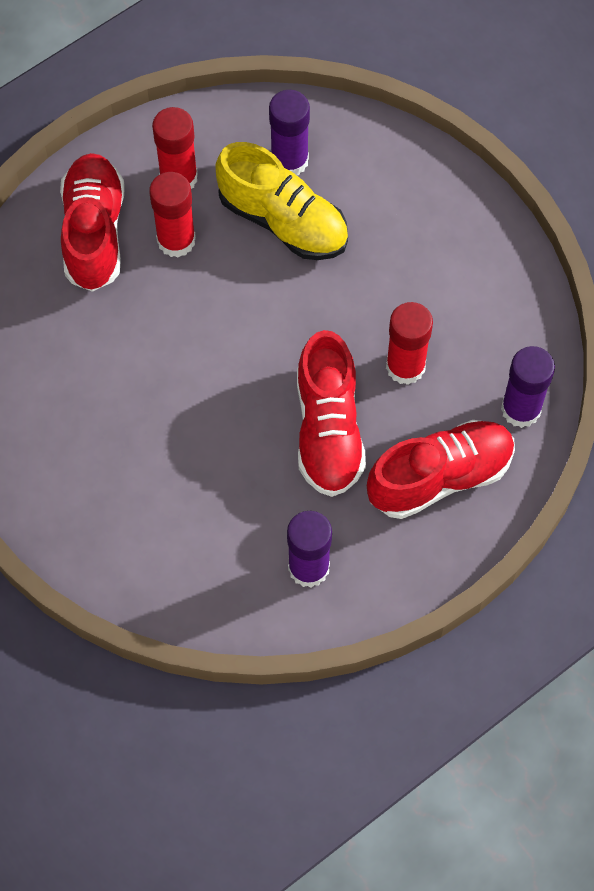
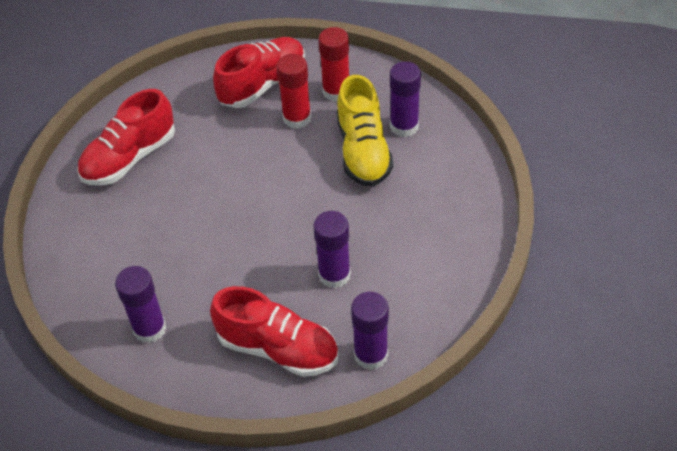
camera: 50 degrees right, 15 degrees down
(328, 430) = (251, 270): red shoe -> red shoe (129, 158)
(405, 366) = (334, 275): red glue stick -> purple glue stick

